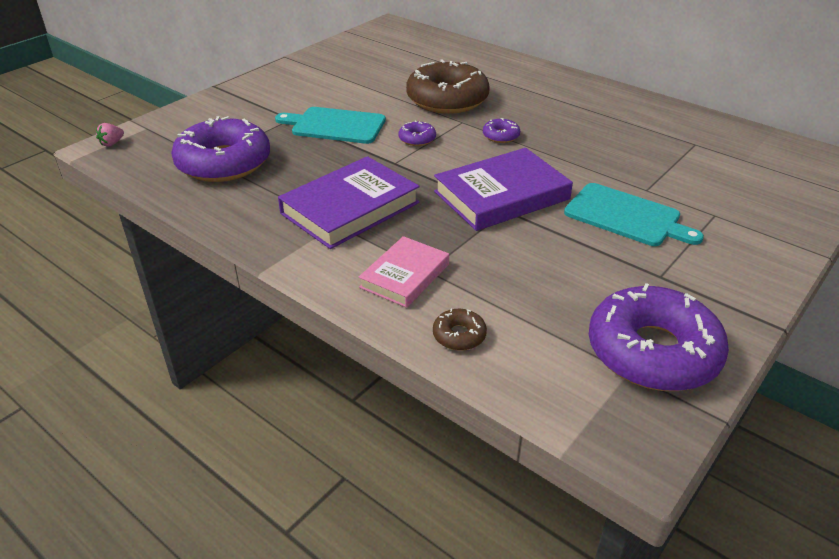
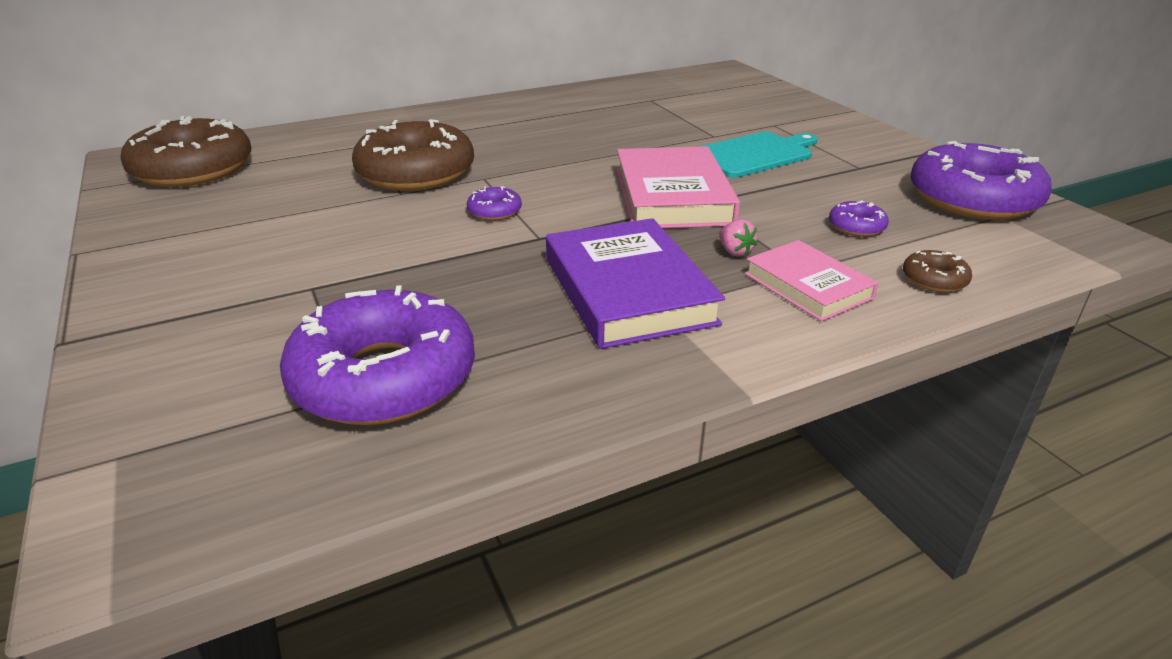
camera: 65 degrees left, 5 degrees down
(112, 143) = (117, 522): pink strawberry -> pink strawberry (735, 252)
(335, 125) = (385, 256): turquoise cutting board -> none
(390, 43) = (193, 169): none -> brown donut
(501, 136) = (543, 167): purple donut -> purple donut (856, 227)
(501, 195) = (672, 196): purple book -> pink book

